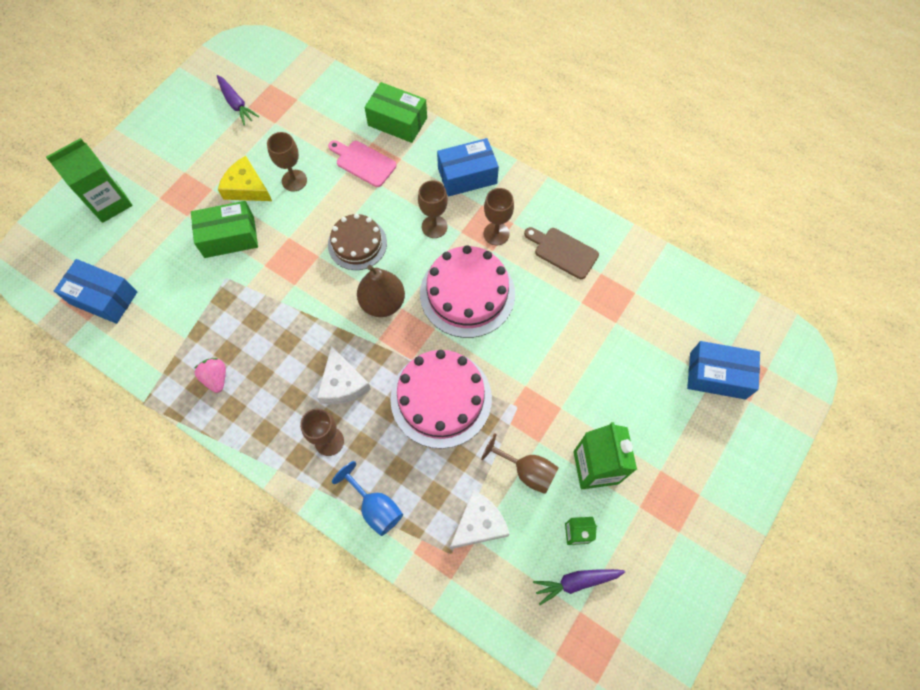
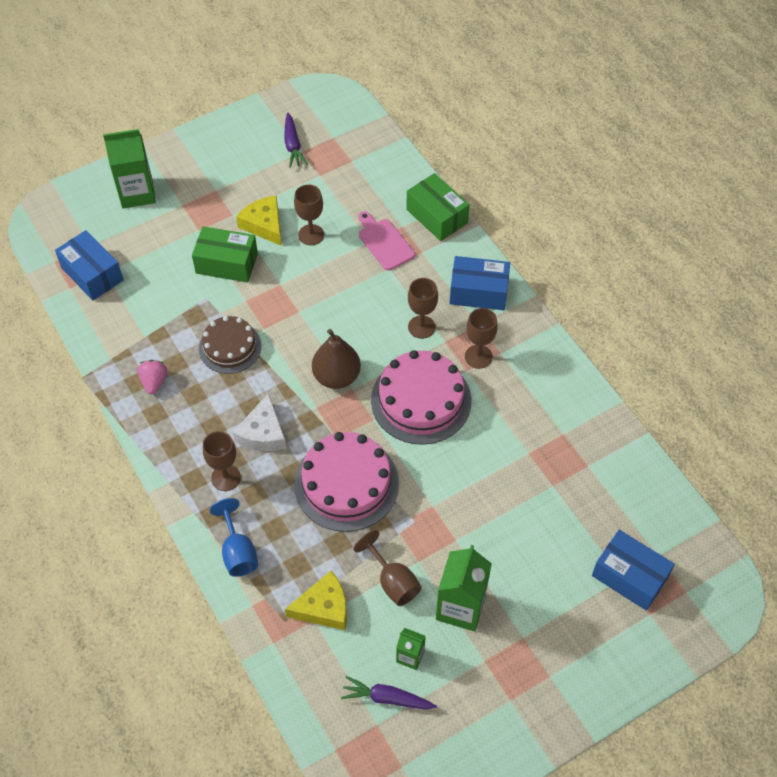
camera: 25 degrees right, 10 degrees down
(357, 243) = (340, 314): brown cake -> brown cake (230, 347)
(479, 524) = (324, 607): white cheese -> yellow cheese
(563, 252) = (536, 399): brown cutting board -> none

